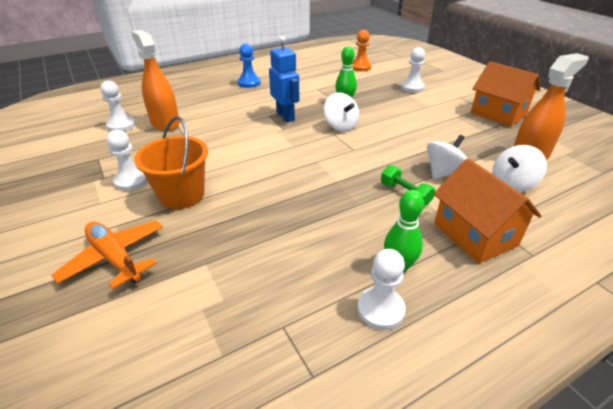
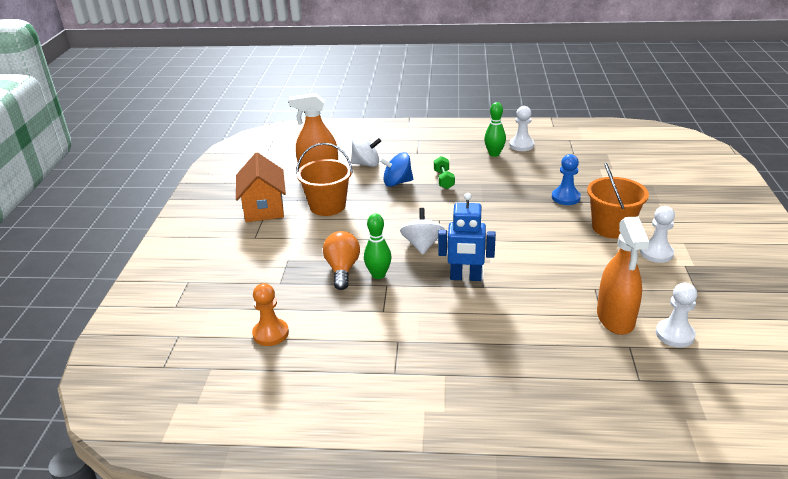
camera: 145 degrees left, 5 degrees down
(115, 258) = (665, 202): orange plane -> none
(249, 83) = (464, 362): blue pawn -> blue pawn (565, 197)
(285, 116) = (465, 277): blue robot -> blue robot turned 90 degrees counterclockwise
(371, 98) = (342, 269): none -> orange light bulb
(412, 87) = (275, 267): white pawn -> none
(444, 172) = (397, 182): white spinning top -> blue spinning top
(458, 130) = (327, 206): none -> orange bucket
(474, 234) = (434, 152): orange house -> none

